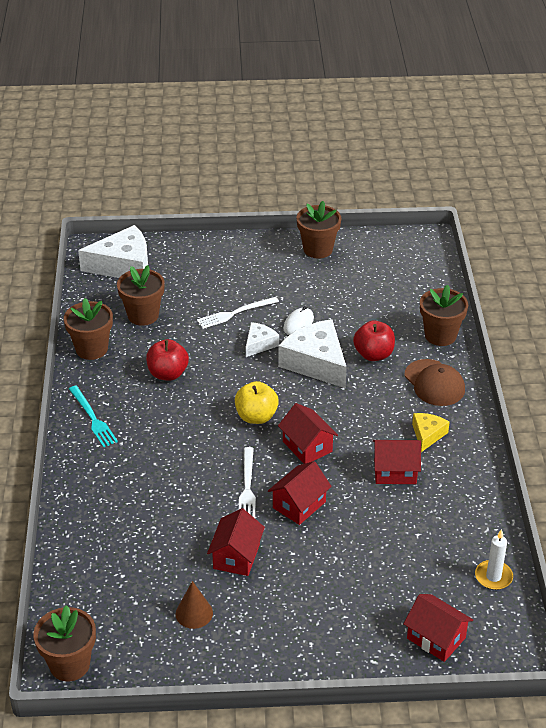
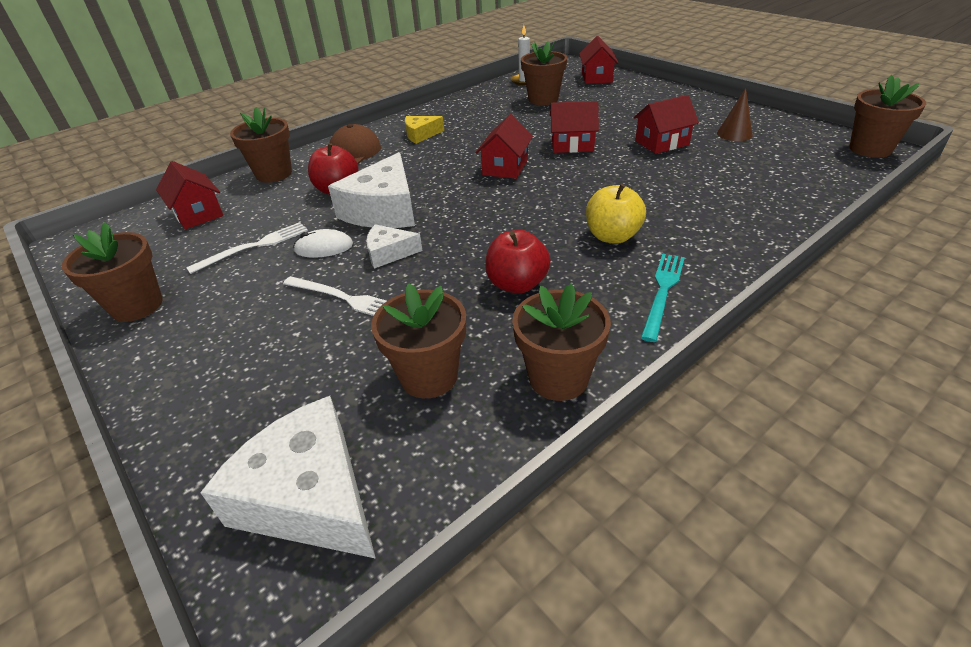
camera: 125 degrees left, 0 degrees up
(247, 487) = (592, 169): white fork -> white fork (254, 247)
(256, 417) = (504, 203): yellow apple -> yellow apple (612, 236)
(395, 472) = (480, 130): red house -> red house (198, 214)
(421, 555) = (543, 99): none -> brown flower pot

